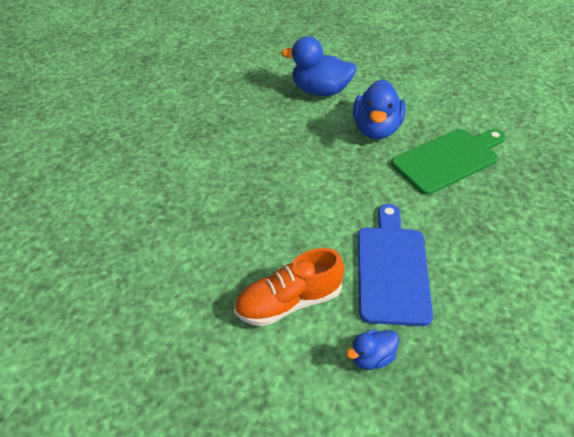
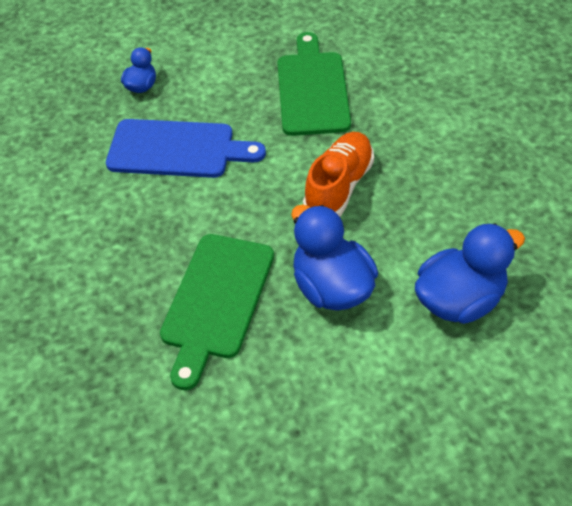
camera: 140 degrees right, 5 degrees up
(241, 246) = (312, 89): none -> green cutting board
(289, 302) = (232, 80): orange shoe -> orange shoe (339, 186)
(392, 269) = (177, 149): blue cutting board -> blue cutting board turned 45 degrees counterclockwise

